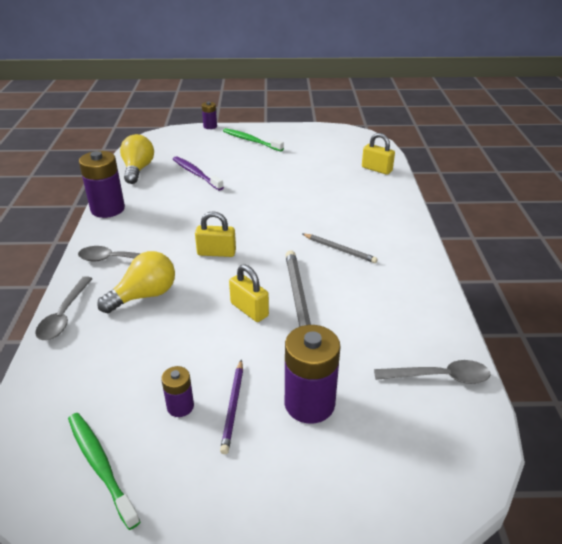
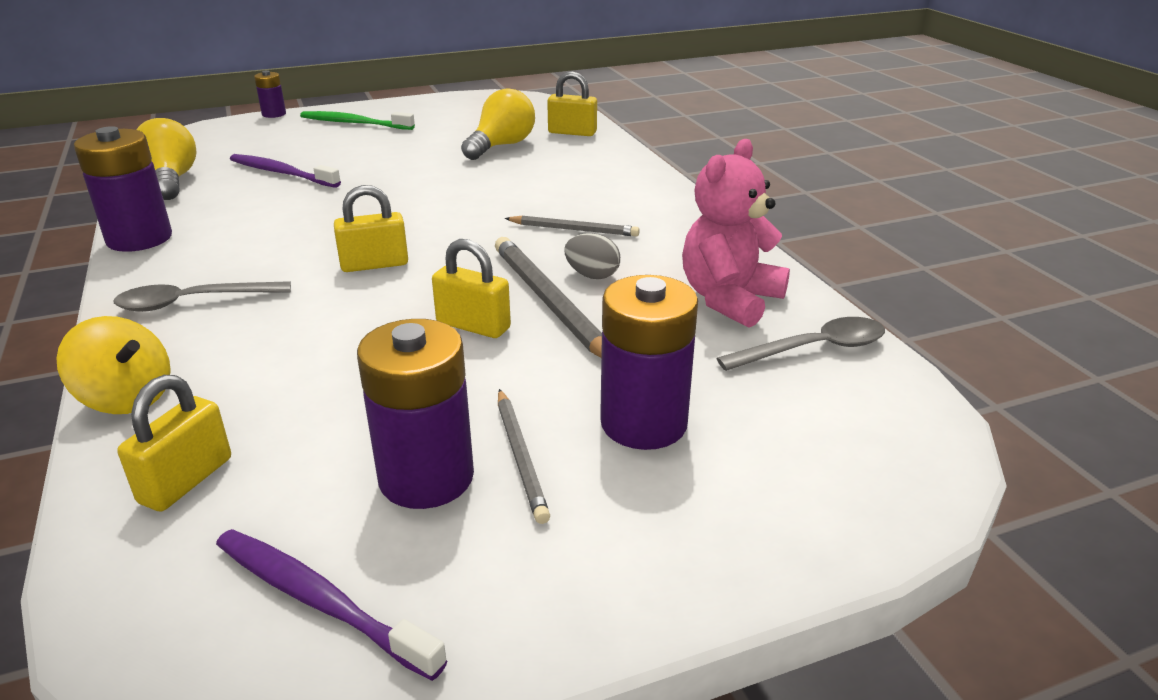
camera: 20 degrees left, 5 degrees down
(64, 315) = (127, 398): grey spoon -> yellow spinning top
(71, 375) = (186, 480): none -> yellow padlock
(101, 466) = (320, 601): green toothbrush -> purple toothbrush
(144, 295) = (274, 341): yellow light bulb -> yellow light bulb (501, 146)
(180, 406) = (426, 477): purple battery -> purple battery, size x1.90
(233, 407) = (521, 456): purple pencil -> grey pencil
(333, 288) = (592, 275): none -> grey egg
(407, 325) = (729, 299): none -> pink teddy bear

